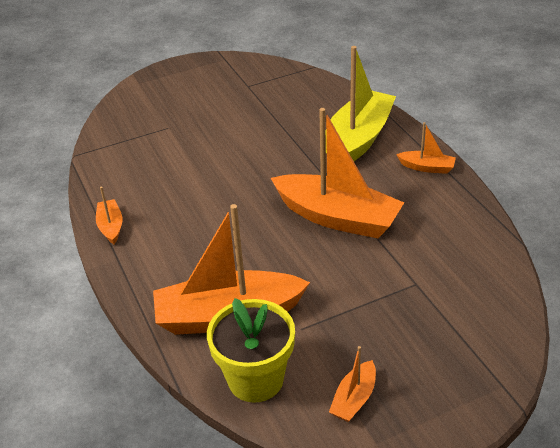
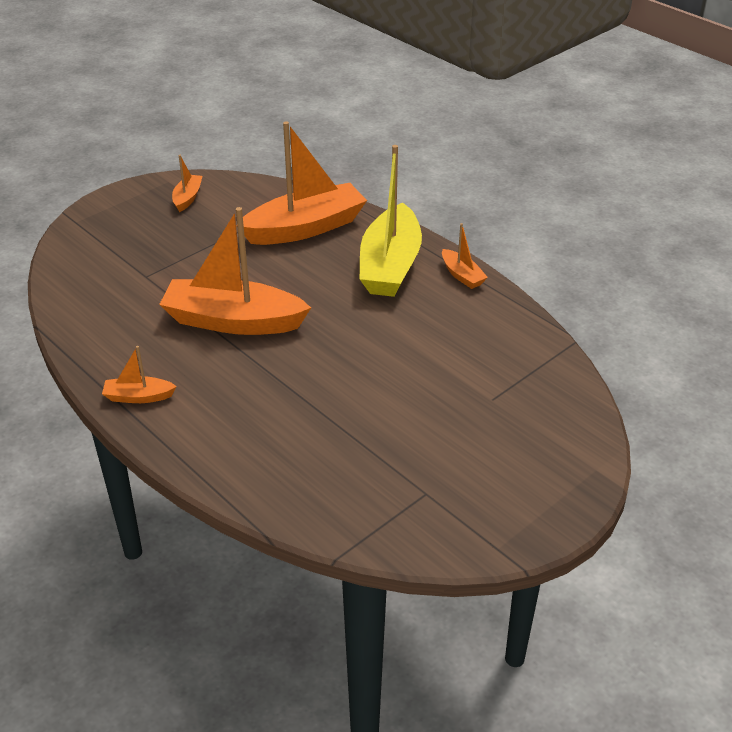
camera: 160 degrees right, 0 degrees up
(255, 379) = (264, 196): yellow flower pot -> none
(357, 140) = (232, 421): yellow boat -> yellow boat (390, 265)

